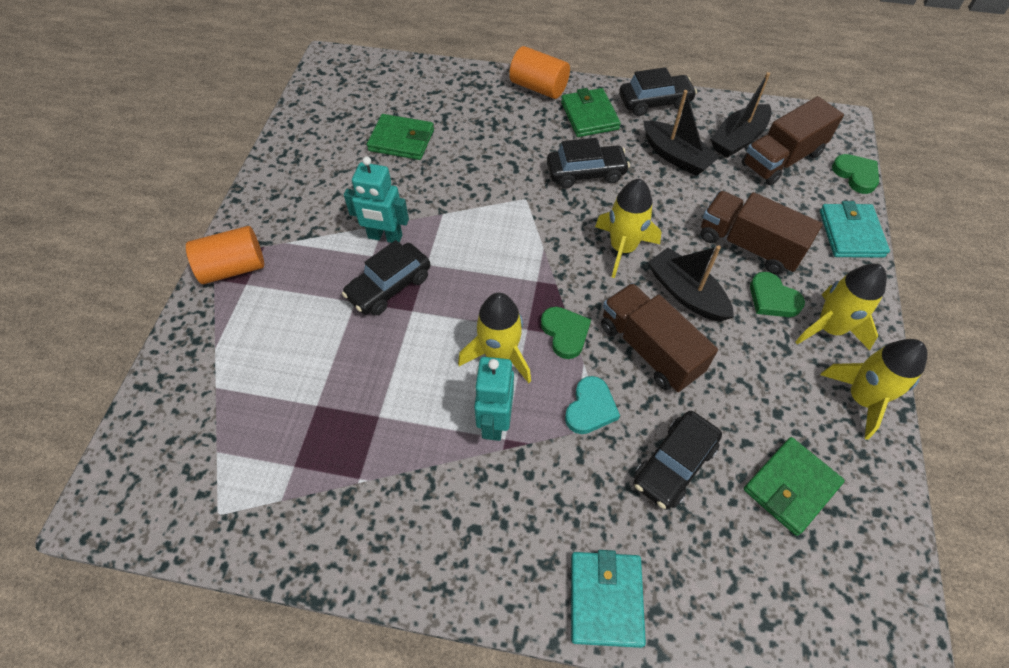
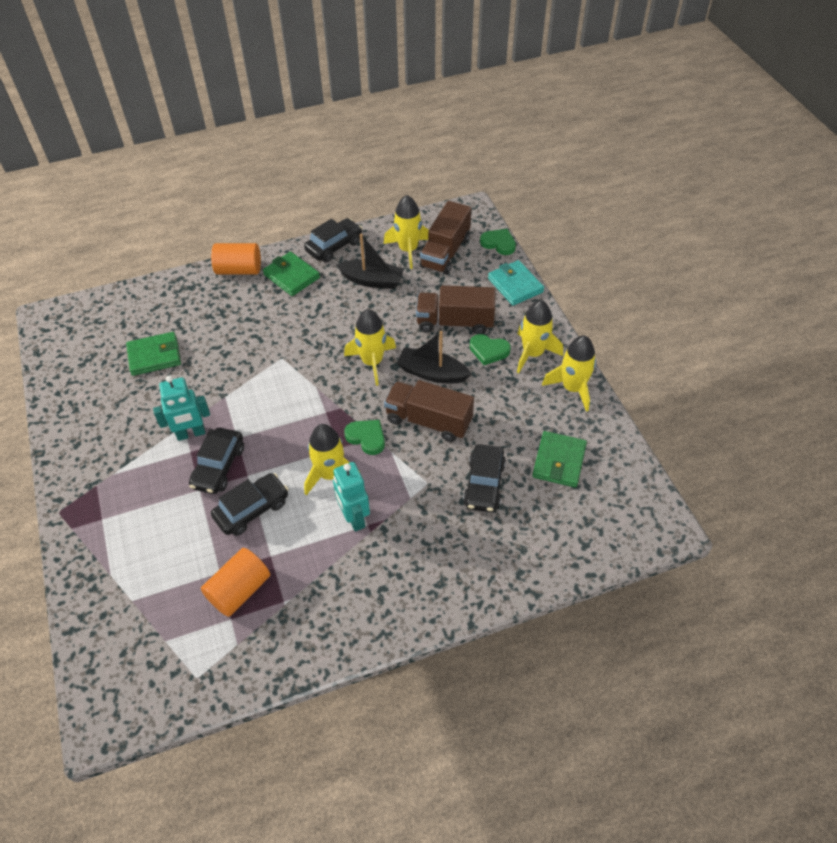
camera: 30 degrees left, 5 degrees down
(233, 268) = (82, 512): orange cylinder -> orange cylinder (239, 590)
(586, 173) = (314, 320): black car -> black car (252, 509)
(590, 408) = (412, 477): turquoise heart -> none
(605, 599) = (487, 583): turquoise wallet -> none
(738, 139) = (408, 250): black boat -> yellow rocket

